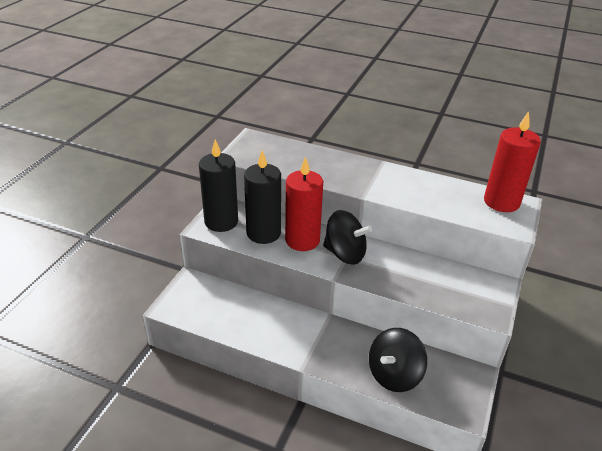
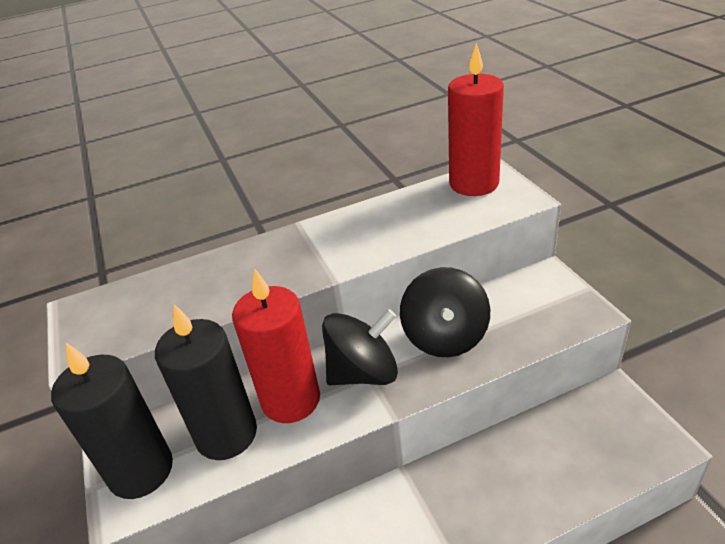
camera: 40 degrees left, 0 degrees up
(394, 374) = (557, 474): black spinning top -> black spinning top (445, 337)

